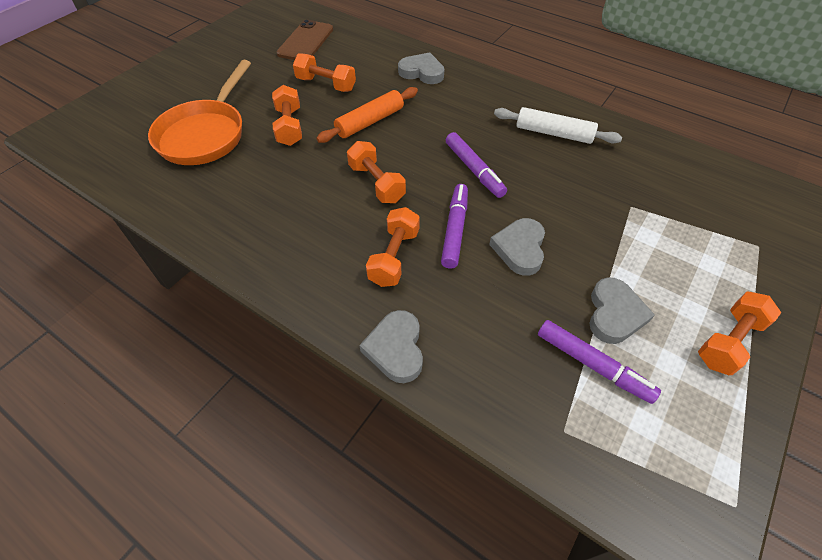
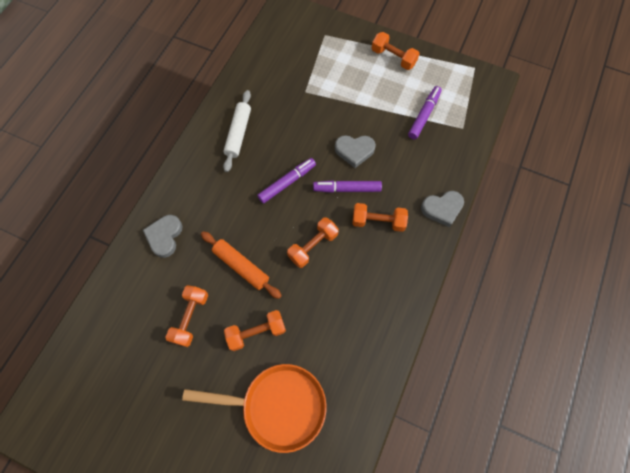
camera: 100 degrees left, 15 degrees up
(305, 41) = (114, 360): brown phone -> none
(614, 314) = (390, 104): grey heart -> none

